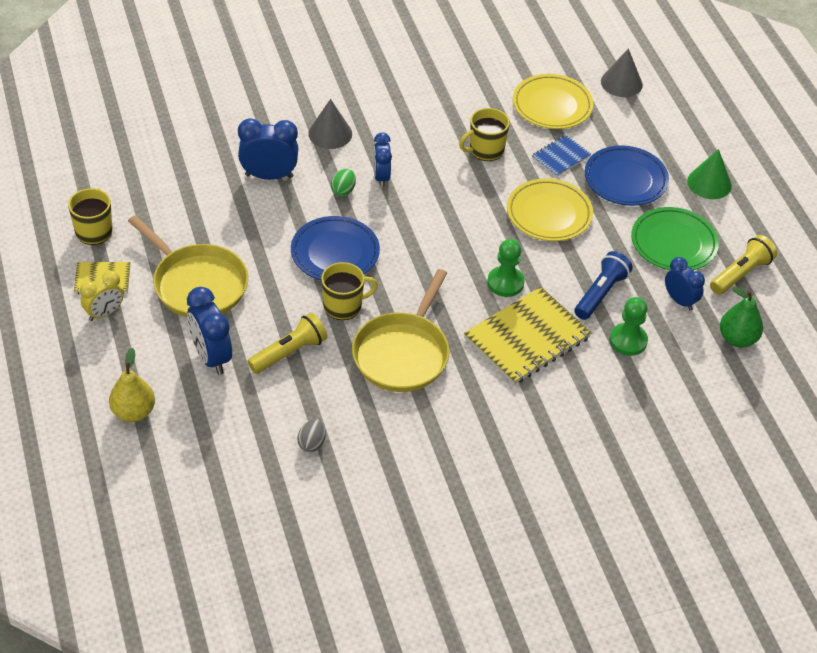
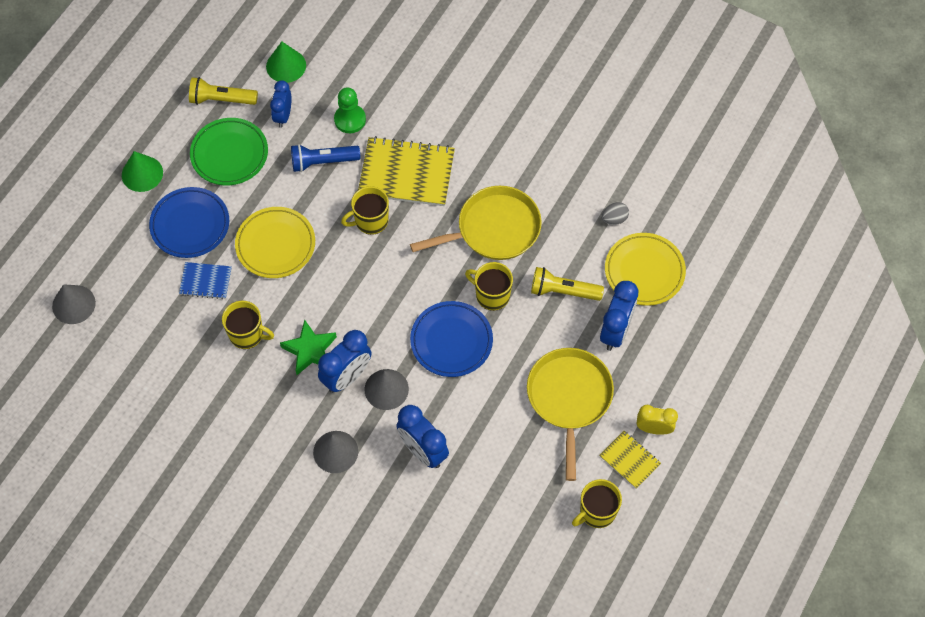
camera: 130 degrees left, 15 degrees up
(133, 412) = (702, 333): yellow pear -> none
(343, 190) = (386, 389): green egg -> grey cone
(381, 177) = (347, 377): blue clock -> blue clock, size x1.51
(429, 173) = (310, 350): none -> green star
(505, 283) = (370, 221): green pawn -> yellow mug
(552, 105) = (149, 330): yellow plate -> yellow plate (644, 271)
(737, 339) = (286, 65): green pear -> green cone

